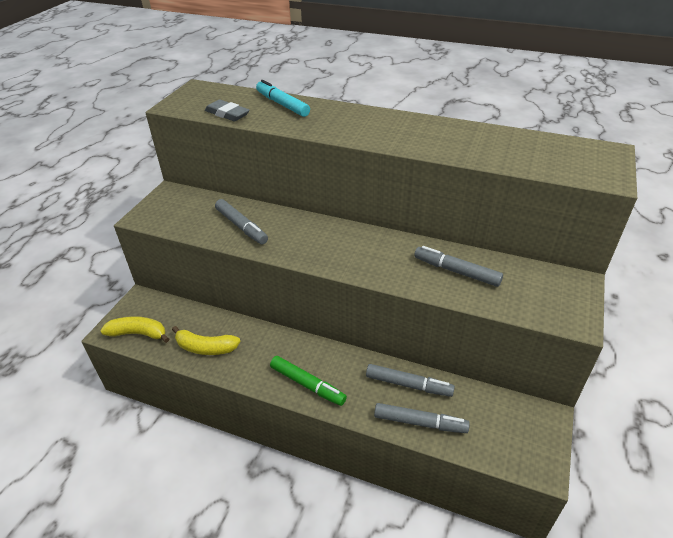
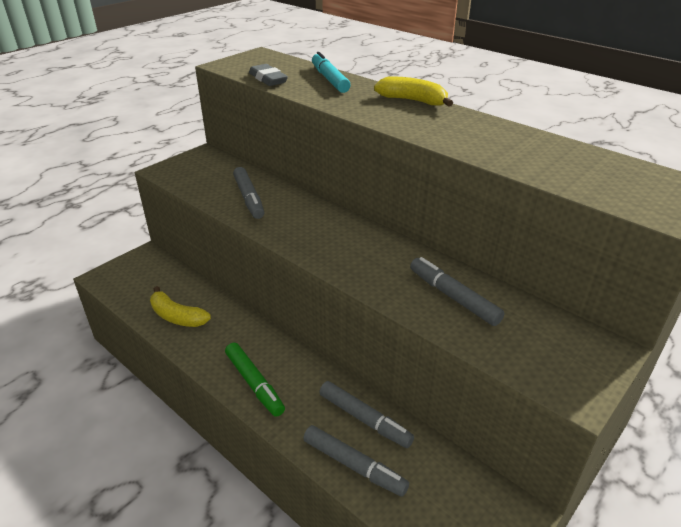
camera: 20 degrees right, 5 degrees down
(138, 333) = (125, 286): yellow banana -> yellow banana (413, 101)

